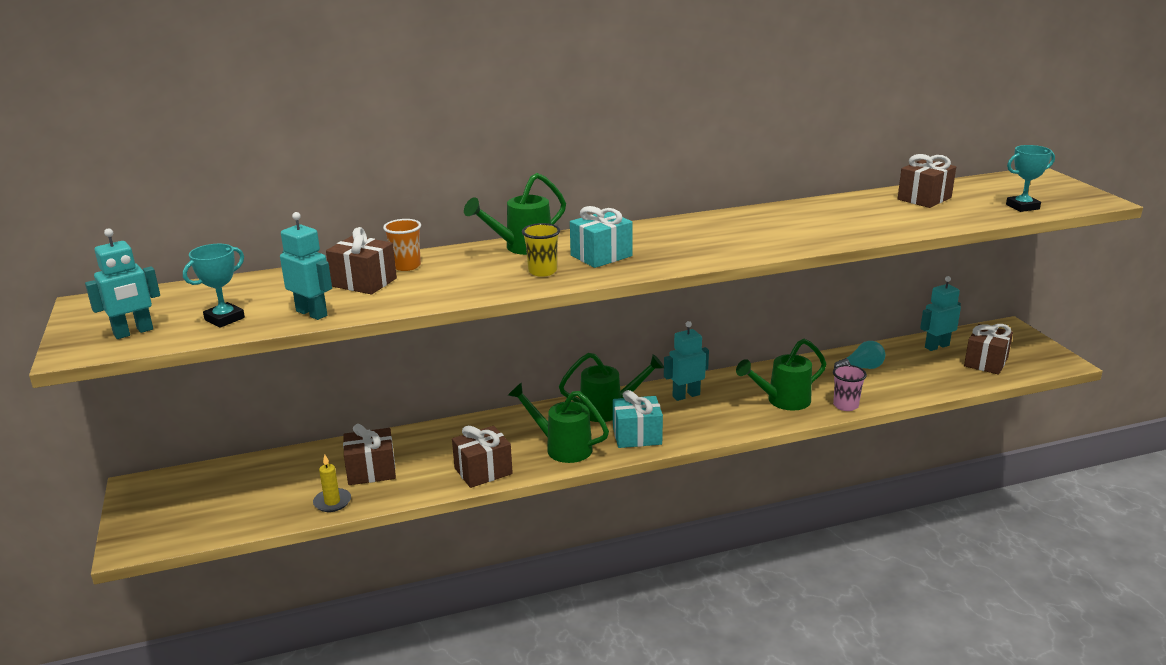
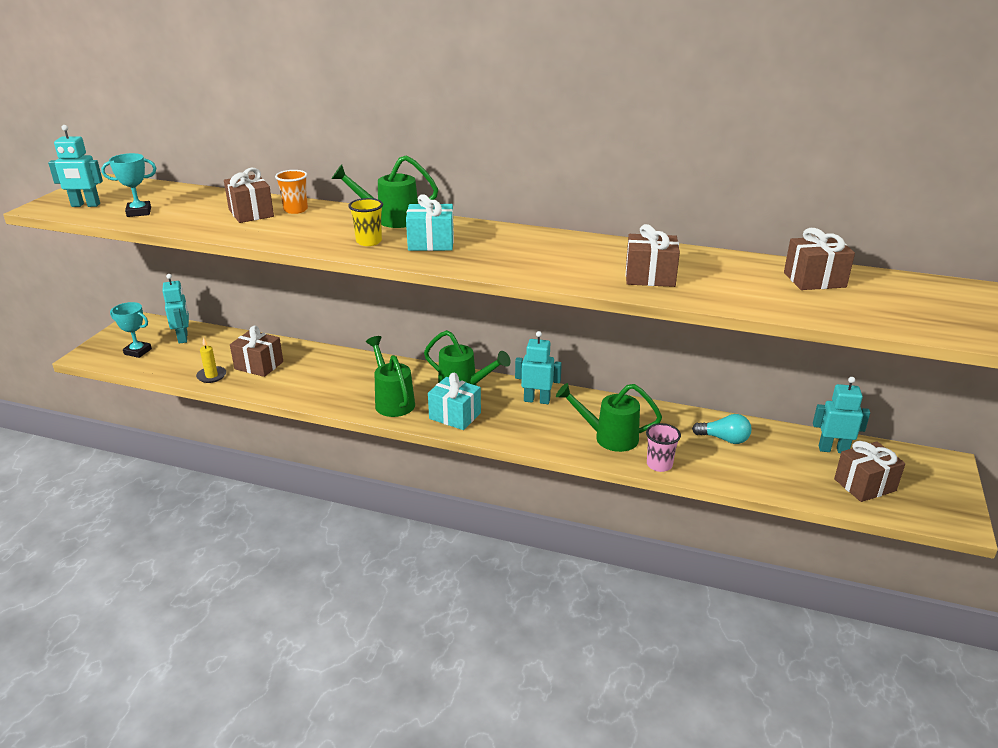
camera: 35 degrees right, 5 degrees up
(312, 313) = (185, 224): turquoise robot -> turquoise robot (183, 337)
(483, 471) = (320, 395): brown gift -> brown gift (650, 277)
(1022, 207) = (910, 320): turquoise trophy -> turquoise trophy (138, 351)

